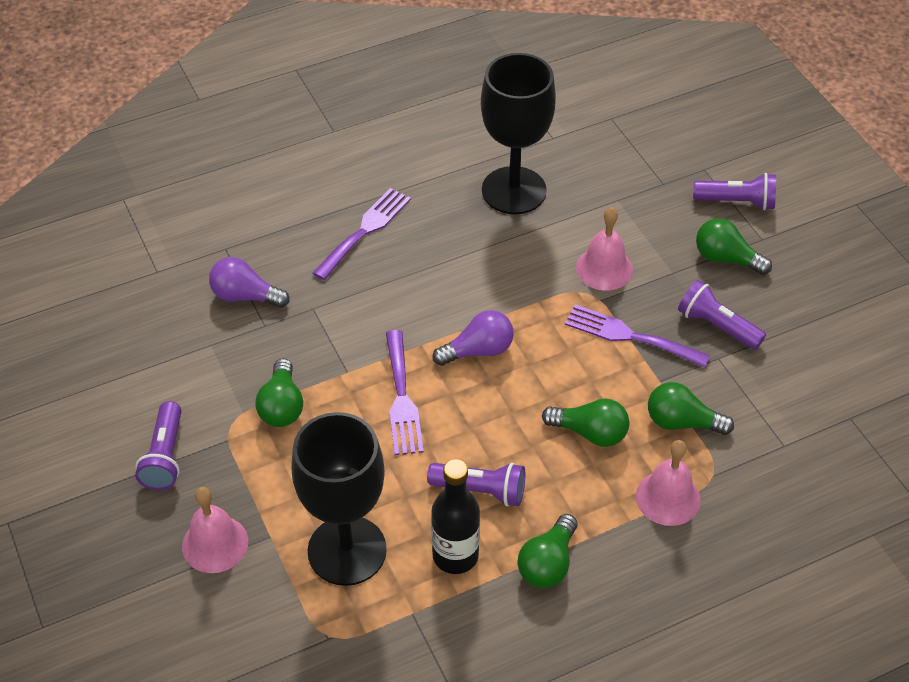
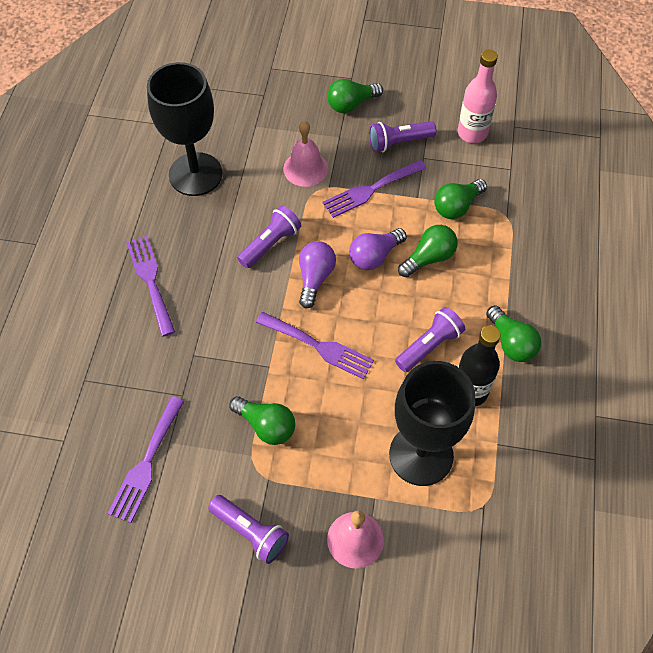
camera: 55 degrees left, 10 degrees up
(177, 341) = (146, 463): none -> purple fork
(245, 296) = (143, 392): purple light bulb -> purple light bulb (374, 256)
(668, 498) = (507, 249): pink bell -> none
(736, 202) = (312, 70): purple flashlight -> purple flashlight (270, 244)
(798, 383) = (472, 133): none -> pink bottle

